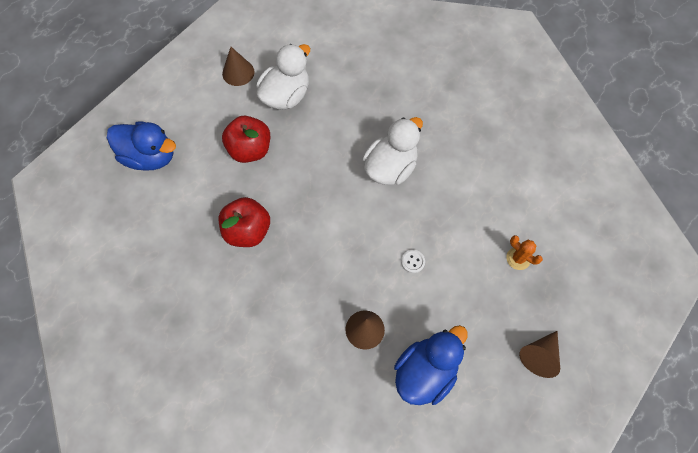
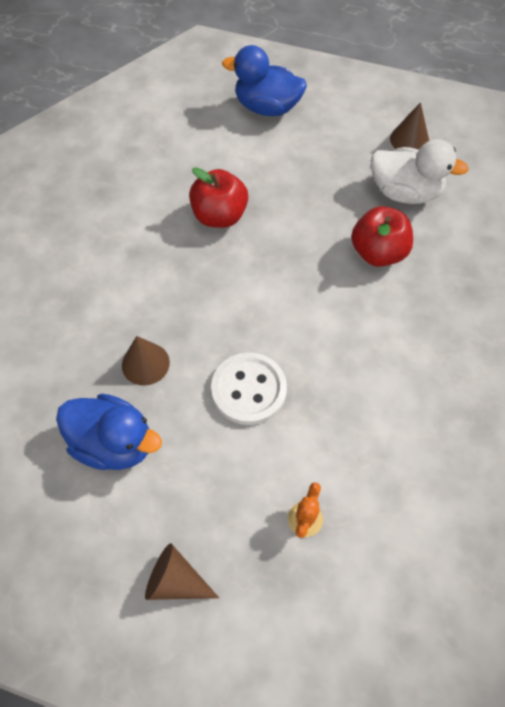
camera: 70 degrees right, 5 degrees down
(150, 157) = (267, 107): blue duck -> blue duck turned 105 degrees clockwise
(250, 150) = (317, 184): red apple -> red apple (378, 253)
(390, 167) = (365, 328): white duck -> none
(412, 261) = (249, 390): white button -> white button, size x2.41

